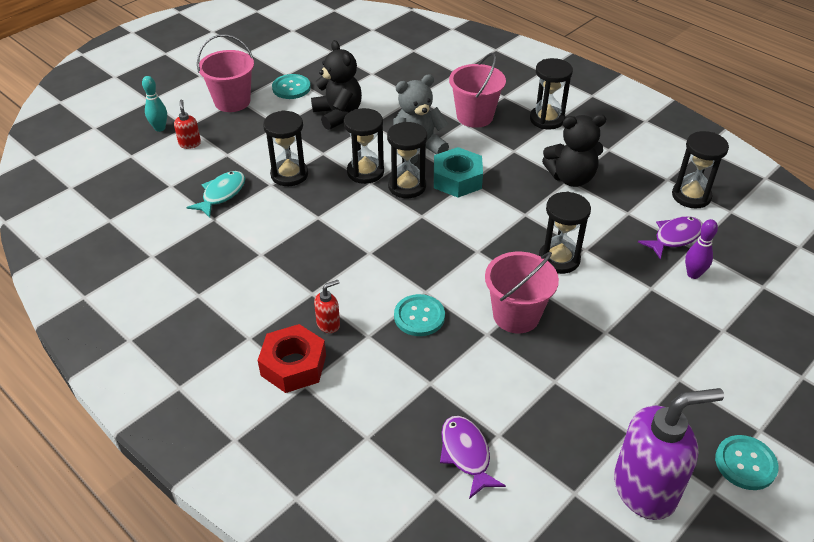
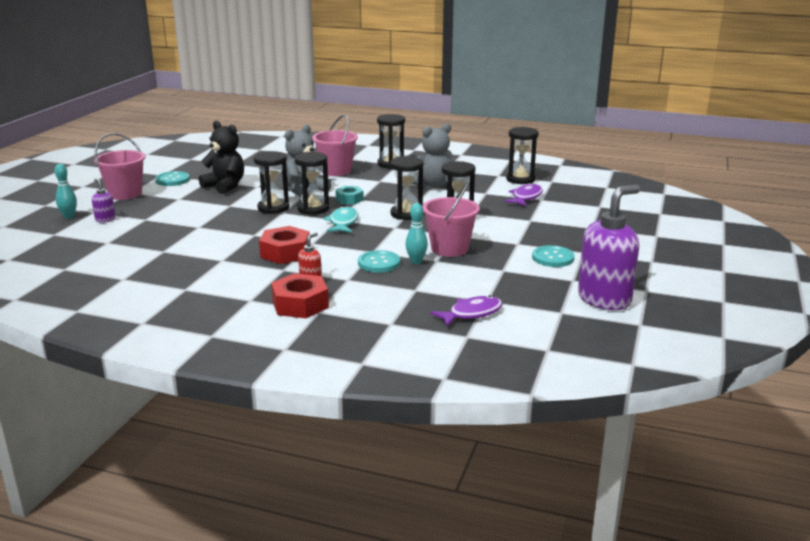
camera: 25 degrees left, 20 degrees down
(190, 143) = (105, 219): red soap dispenser -> purple soap dispenser
(221, 194) = (159, 238): turquoise fish -> turquoise fish (343, 222)
(289, 174) = (210, 219): black hourglass -> black hourglass (406, 214)
(331, 262) = (285, 253): none -> red nut
(457, 179) = (349, 199): turquoise nut -> turquoise nut, size x0.63
(462, 328) = (416, 261): none -> turquoise bowling pin
(466, 454) = (471, 313): purple fish -> purple fish turned 105 degrees clockwise
(571, 178) = (432, 185): black teddy bear -> grey teddy bear
(693, 274) = (552, 209): purple bowling pin -> none
(745, 463) = (655, 275): turquoise button -> turquoise button (553, 258)

